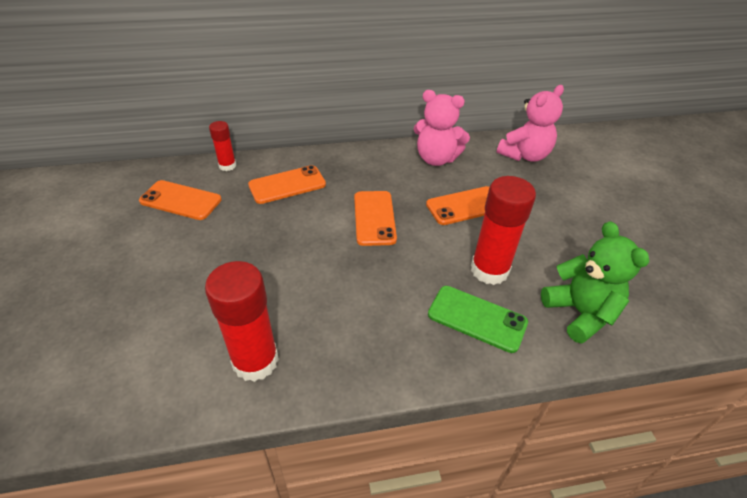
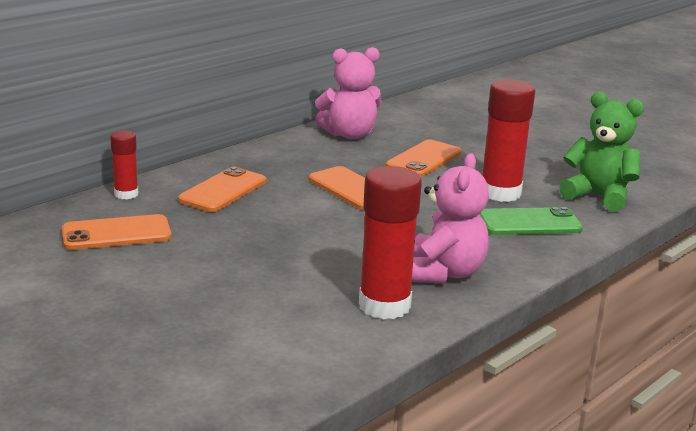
camera: 35 degrees left, 20 degrees down
(524, 155) = (429, 113): pink teddy bear -> pink teddy bear (444, 273)

